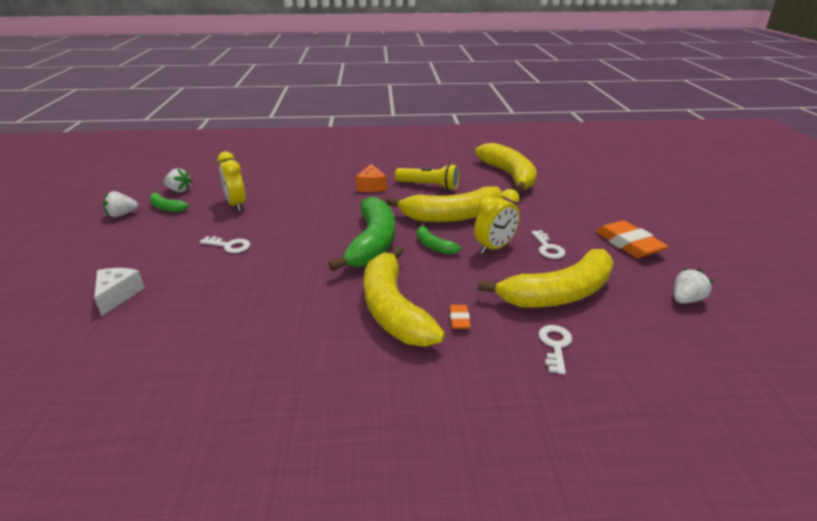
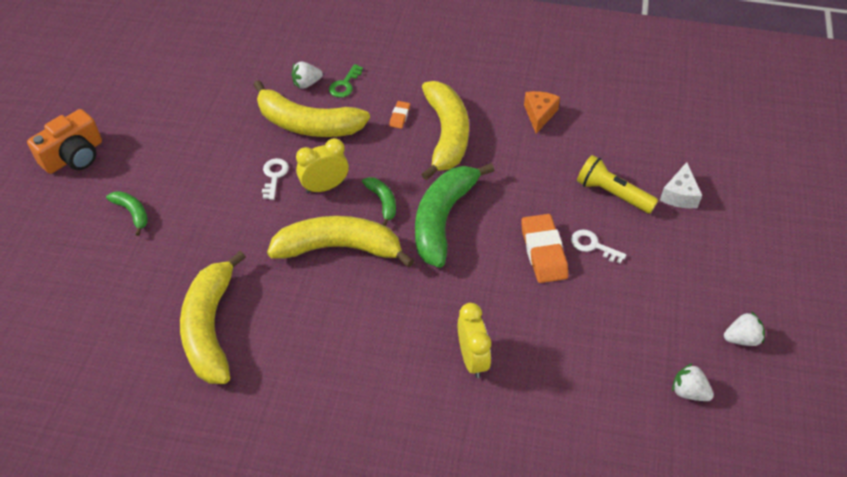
camera: 165 degrees left, 20 degrees up
(166, 207) = (690, 345): green banana -> green banana (132, 213)
(236, 205) = (598, 331): yellow clock -> yellow clock (472, 359)
(371, 186) = (414, 340): orange cheese -> orange cheese (539, 115)
(429, 186) = (336, 323): yellow flashlight -> yellow flashlight (612, 194)
(555, 345) = (345, 85): white key -> green key
(558, 293) = (307, 124): yellow banana -> yellow banana turned 150 degrees counterclockwise
(628, 244) = (193, 165): orange eraser -> orange eraser (543, 252)
(686, 300) = (215, 100): white strawberry -> white strawberry (306, 83)
(739, 234) = (74, 156): none -> orange camera

